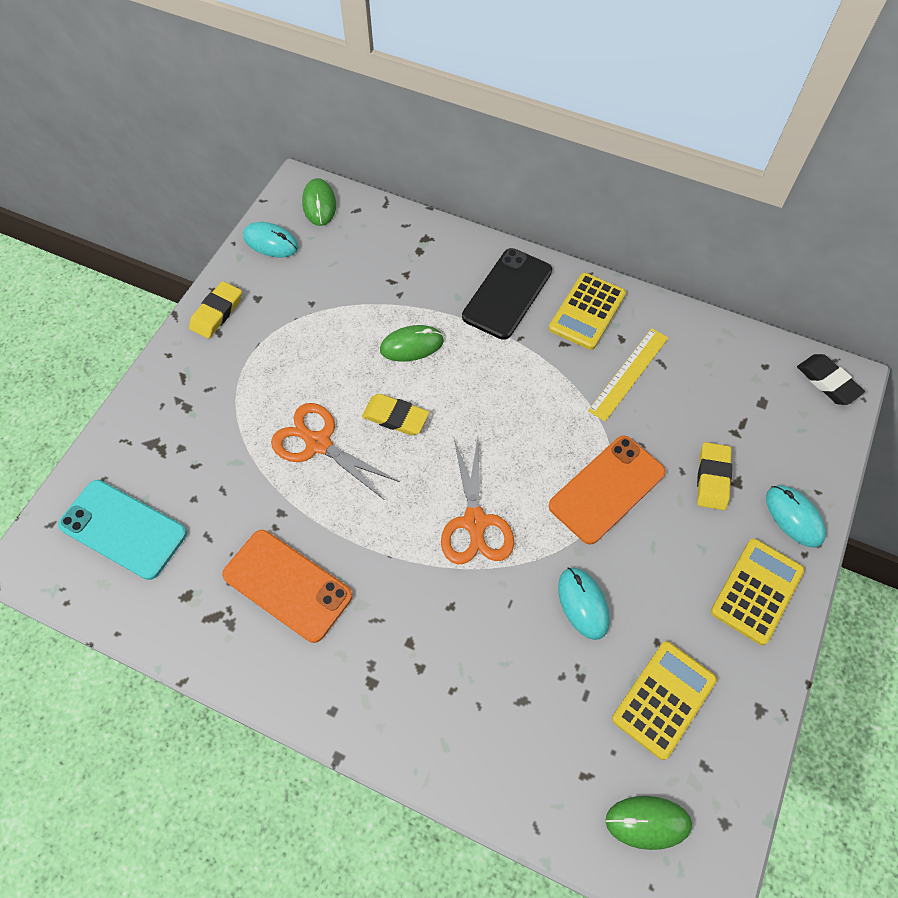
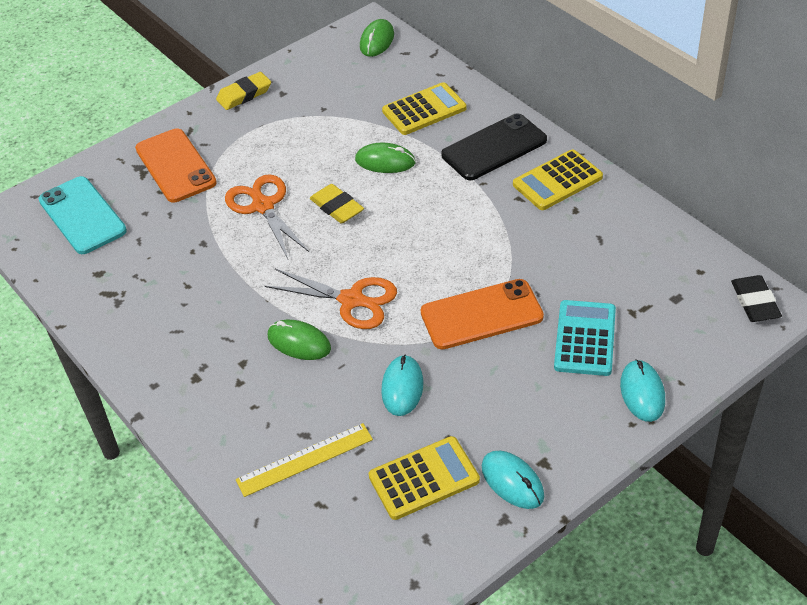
camera: 30 degrees right, 15 degrees down
(271, 242) = (319, 57): turquoise mouse -> turquoise mouse (512, 481)
(287, 585) = (176, 292): orange phone -> orange phone (175, 166)
(475, 522) = (351, 300): orange scissors -> orange scissors turned 90 degrees counterclockwise
(628, 373) = (563, 237): yellow ruler -> yellow ruler (304, 459)
(648, 822) = (349, 556): green mouse -> green mouse (299, 342)
(712, 478) = (585, 338): yellow eraser -> turquoise calculator
(756, 591) = (565, 434): yellow calculator -> yellow calculator (424, 110)

